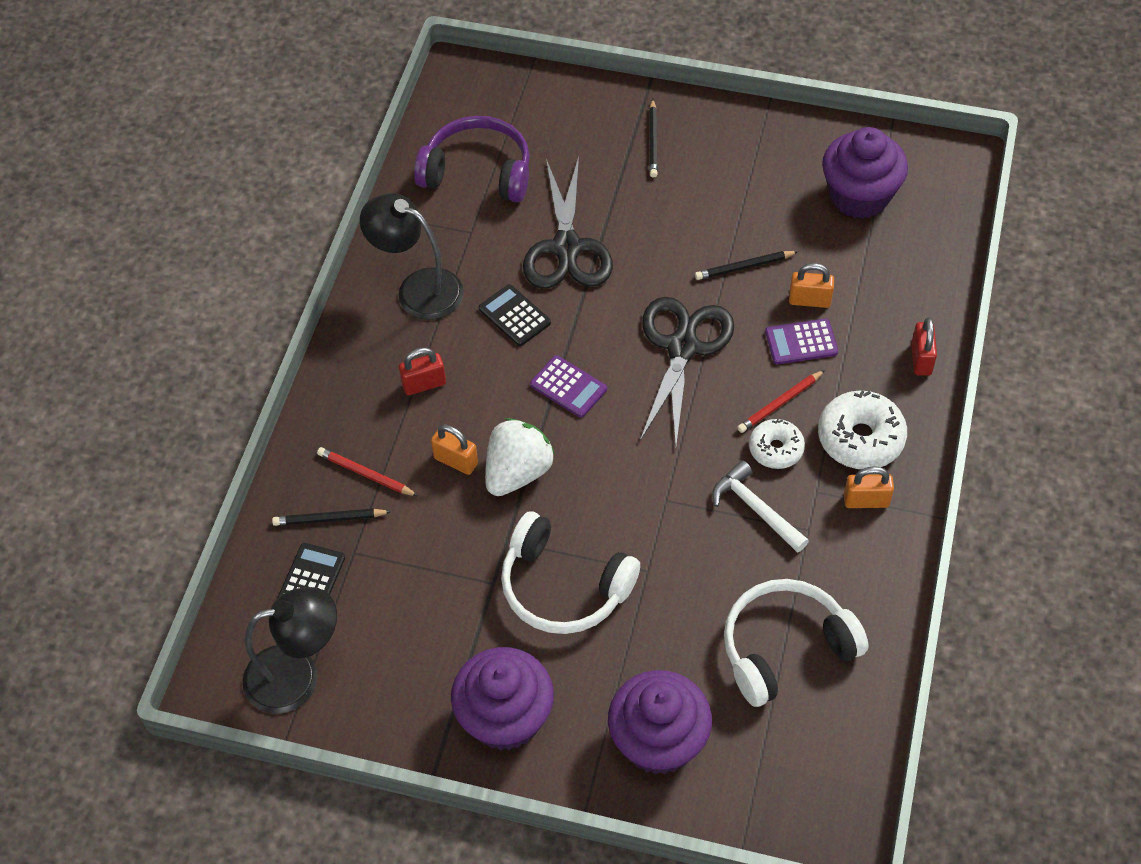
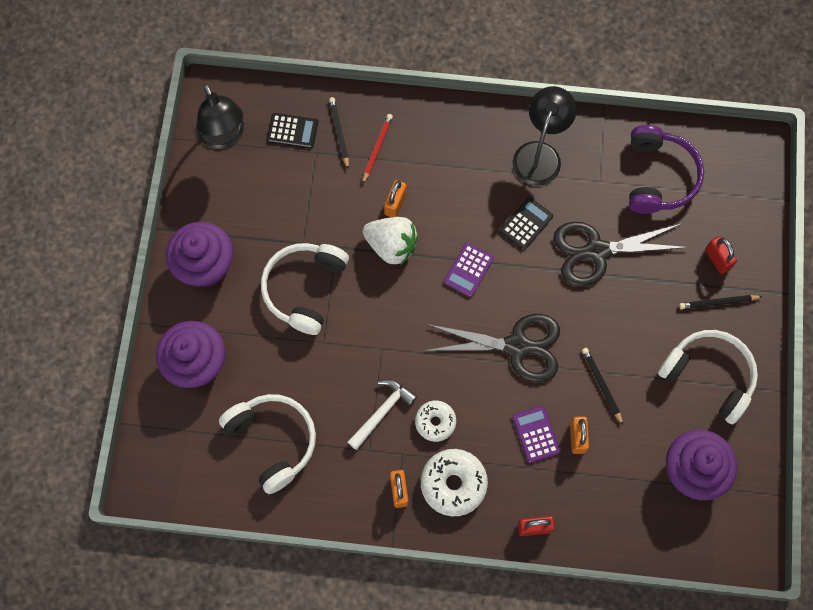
camera: 80 degrees right, 15 degrees up
(424, 384) = (456, 172): red padlock -> red padlock (717, 259)
(744, 163) = (709, 376): none -> white headphones
(780, 403) = (476, 422): red pencil -> none

